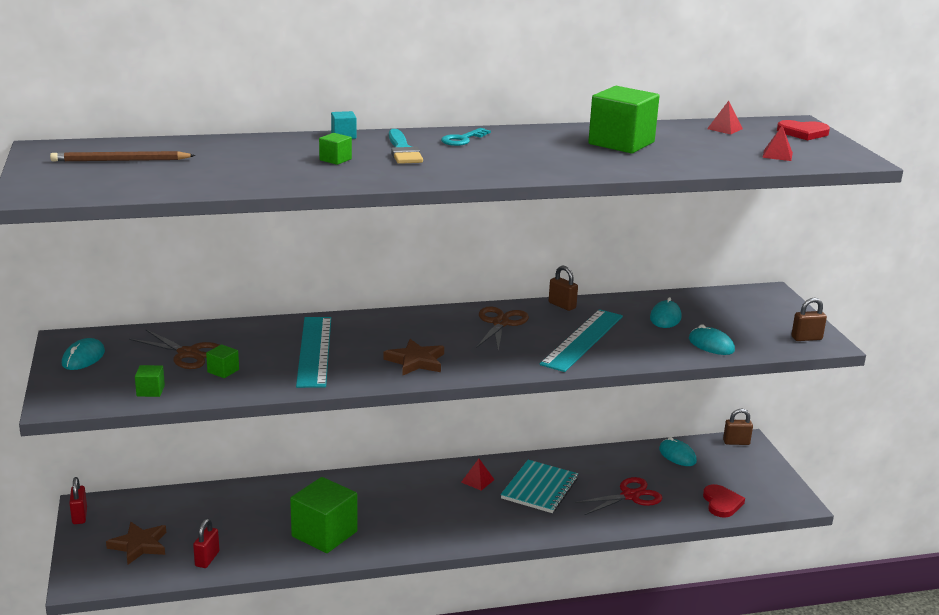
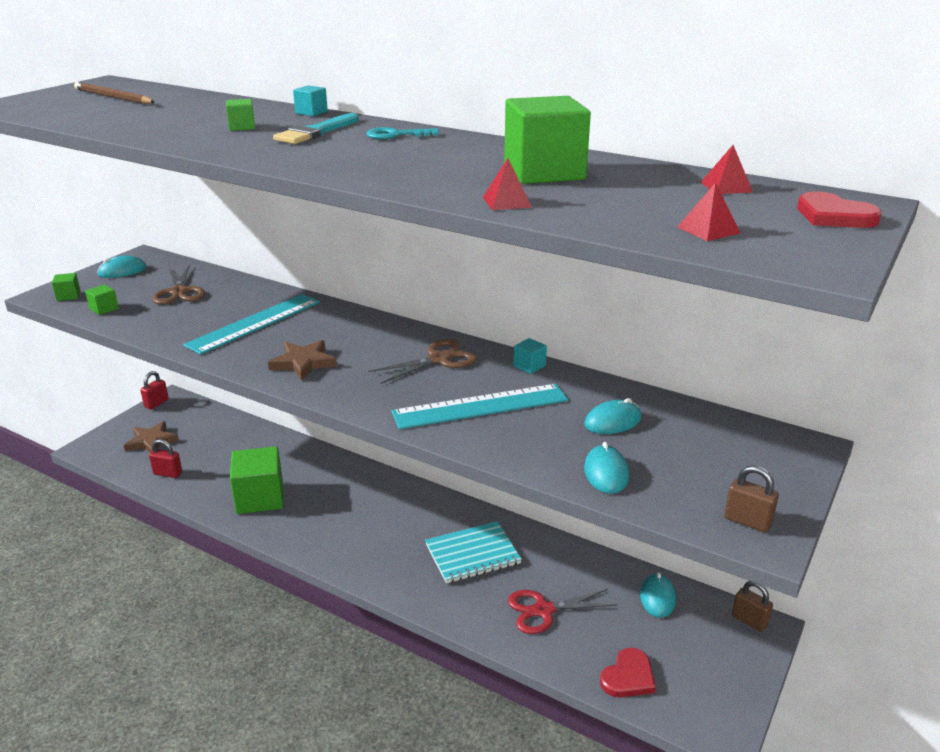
camera: 45 degrees right, 5 degrees up
(207, 559) = (168, 473): red padlock -> red padlock turned 45 degrees clockwise
(223, 371) = (170, 313): green cube -> green cube (68, 296)
(477, 481) = (433, 518): red pyramid -> red pyramid (506, 202)
(562, 305) = (529, 366): brown padlock -> turquoise cube
(630, 496) = (544, 610): red scissors -> red scissors turned 150 degrees clockwise

